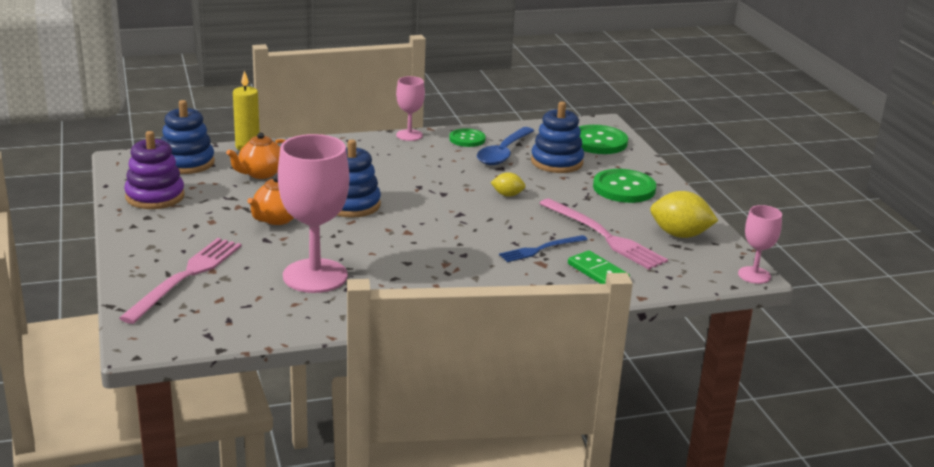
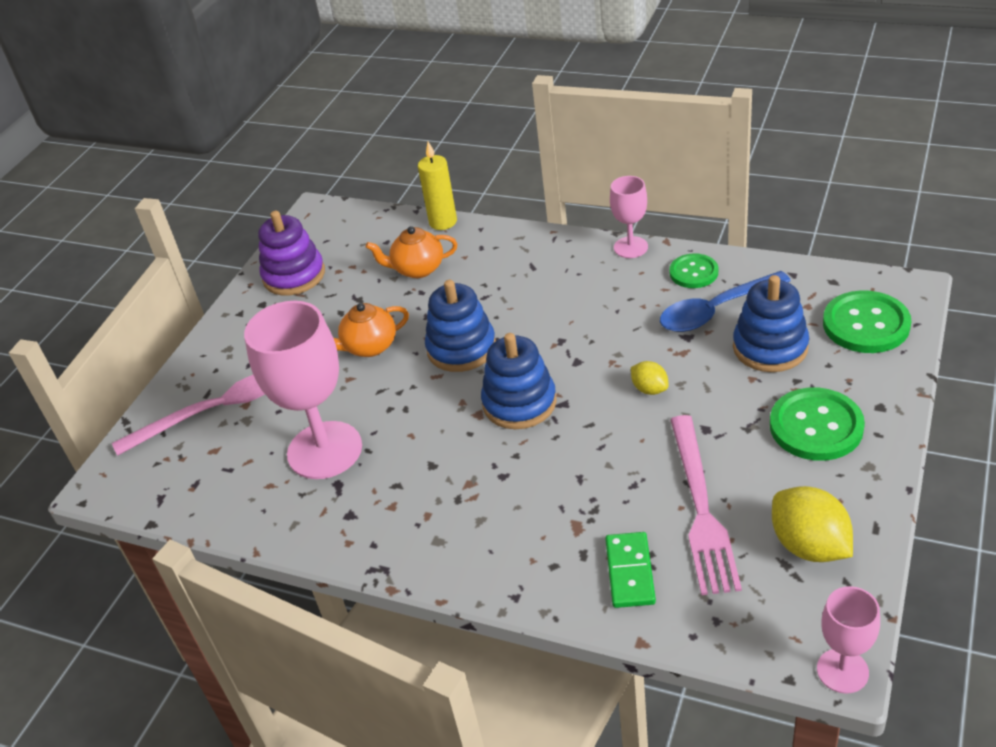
camera: 45 degrees right, 15 degrees up
(187, 163) = (365, 232): blue stacking toy -> blue stacking toy (519, 403)
(540, 249) = (599, 502): blue fork -> none

